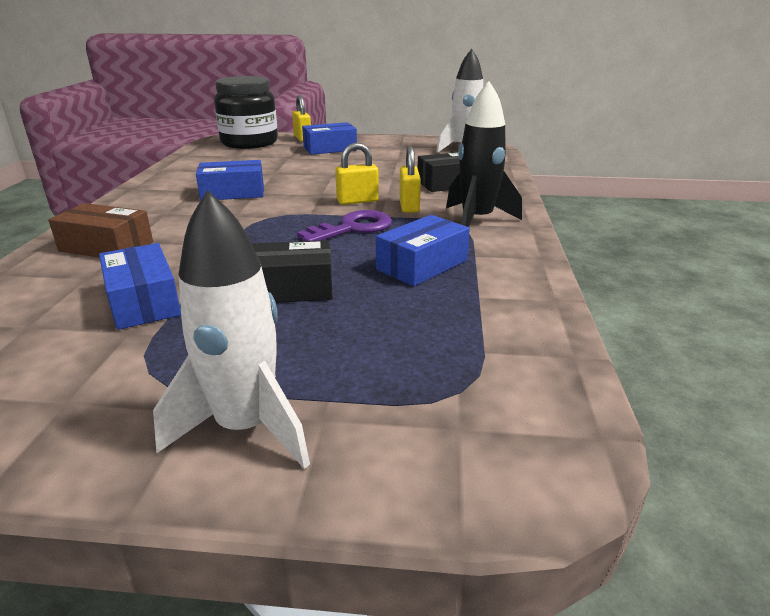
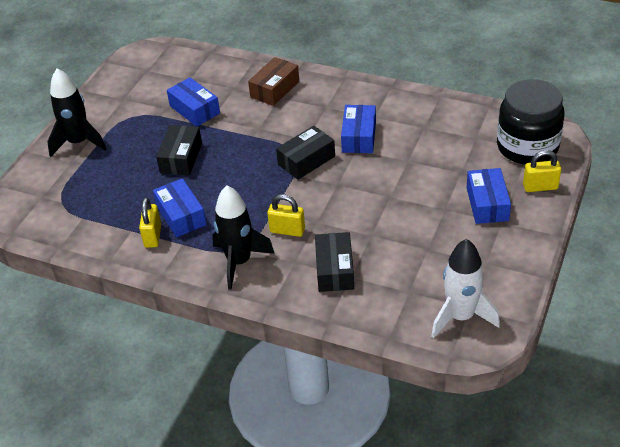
camera: 110 degrees right, 15 degrees up
(143, 301) = (194, 109): blue box -> blue box turned 60 degrees clockwise
(246, 427) = (79, 142): white rocket -> black rocket
(281, 211) = (306, 160): none -> black box
(352, 228) = (255, 193): purple key -> none
(357, 201) = (311, 203): yellow padlock -> yellow padlock (153, 236)

